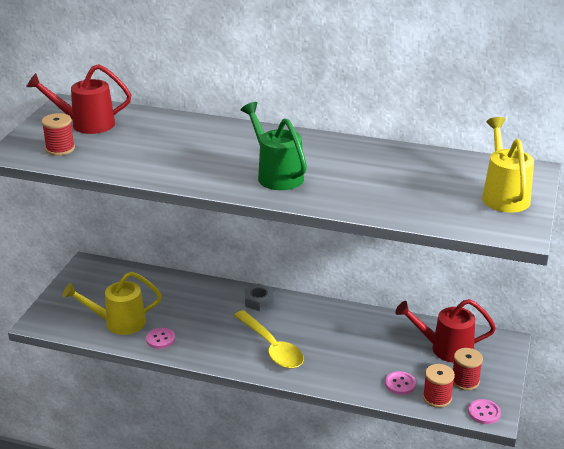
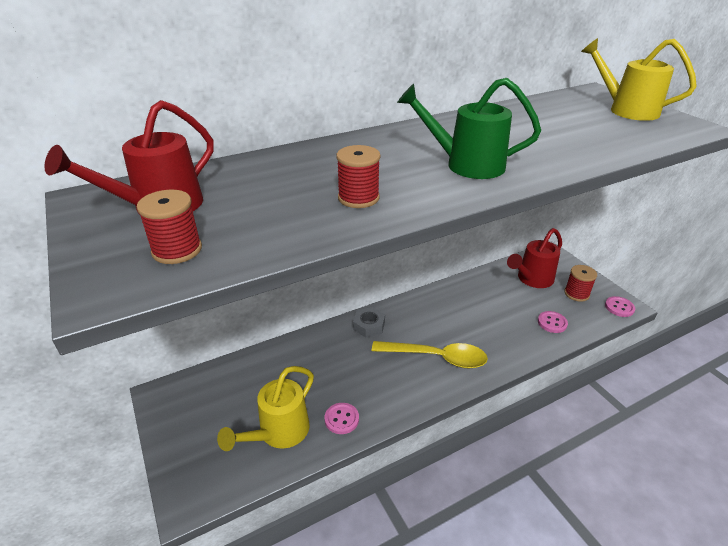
camera: 45 degrees left, 5 degrees up
(437, 398) = (584, 317): red spool -> red spool (358, 198)

